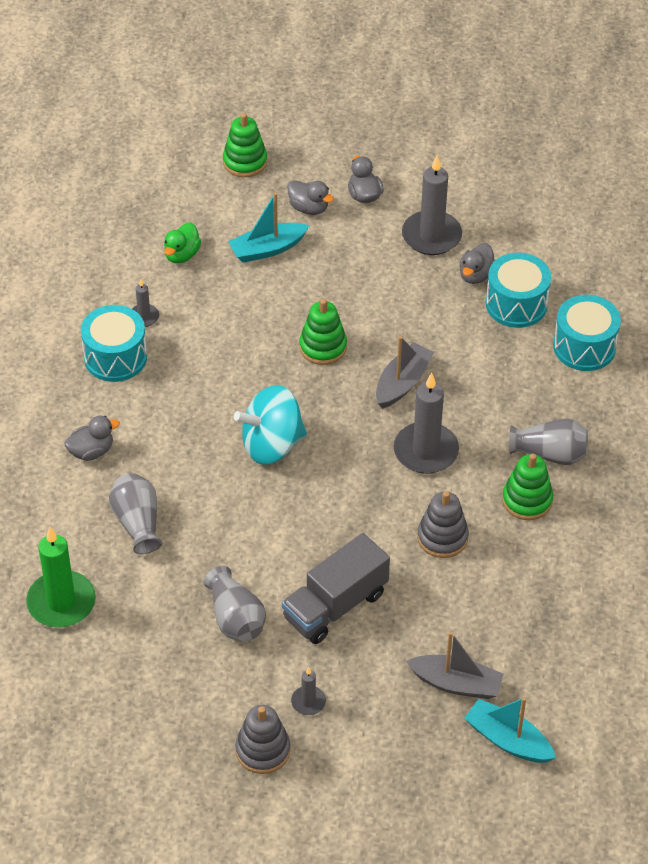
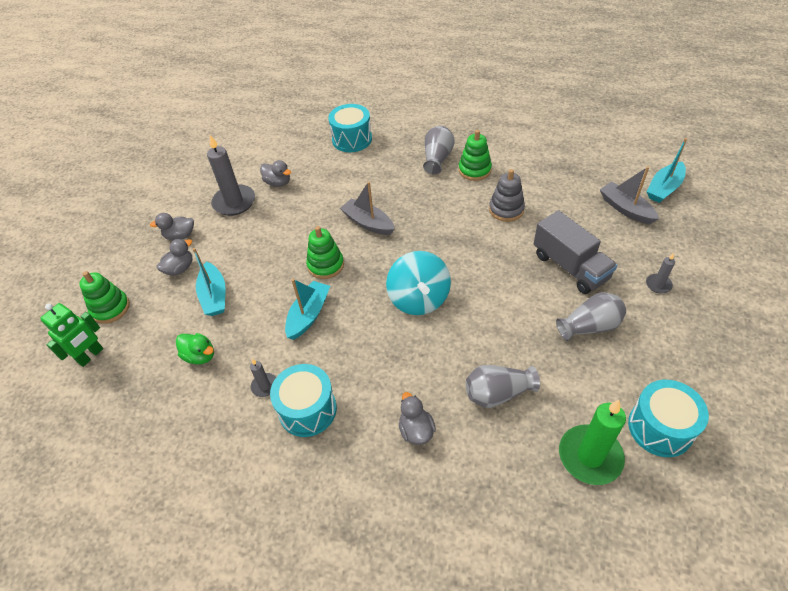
camera: 80 degrees left, 0 degrees up
(179, 164) = (91, 356): none -> green robot
(242, 341) = (308, 315): none -> turquoise boat
(263, 750) = (708, 312): grey stacking toy -> none
(426, 451) = (431, 214): grey candle -> none
(456, 683) = (625, 209): grey boat -> grey boat turned 60 degrees counterclockwise
(516, 304) = (309, 166): turquoise drum -> turquoise drum (660, 428)

